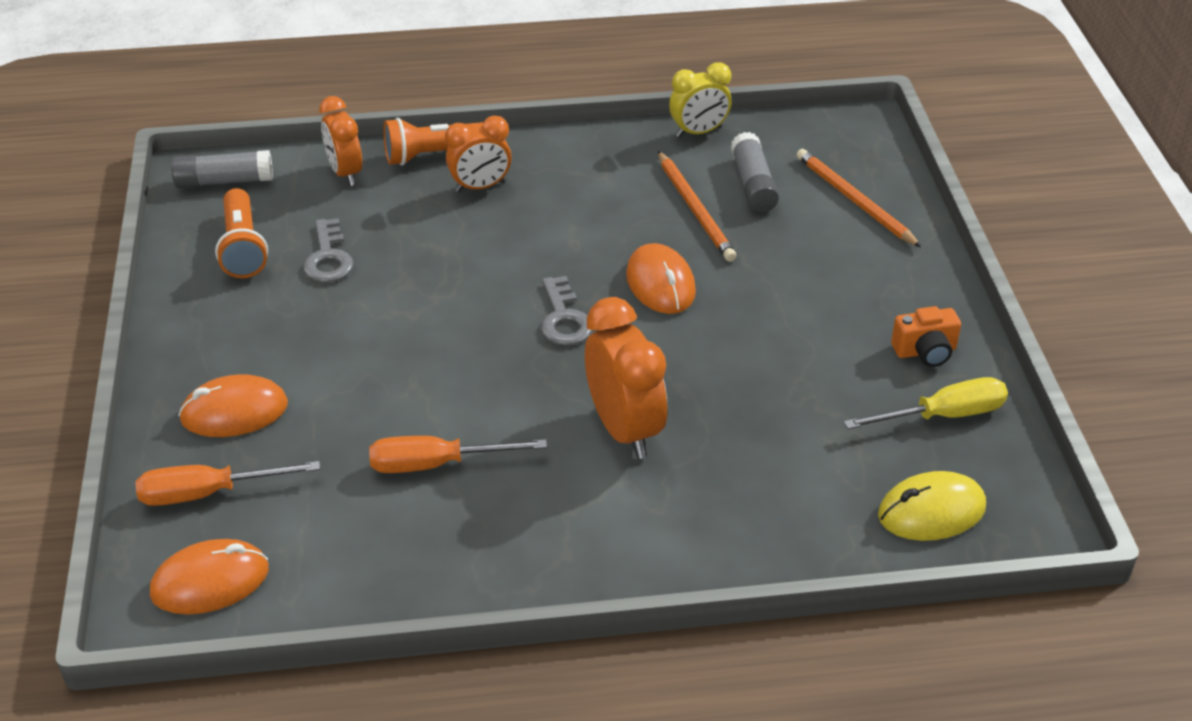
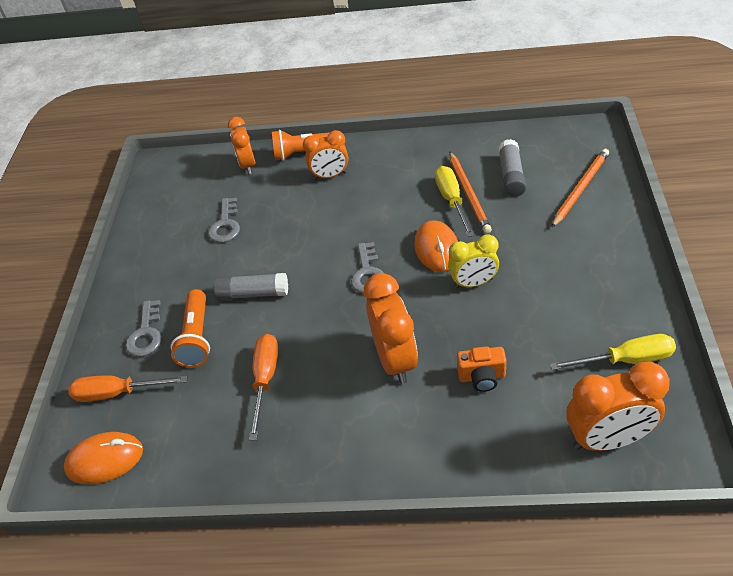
camera: 15 degrees right, 5 degrees up
(224, 181) = (173, 170): grey glue stick -> grey glue stick (252, 294)
(234, 412) = (146, 334): orange mouse -> grey key
(243, 248) = (175, 216): orange flashlight -> orange flashlight (197, 337)
(436, 464) = (265, 380): orange screwdriver -> orange screwdriver turned 90 degrees clockwise
(671, 219) = (452, 201): none -> yellow screwdriver
(698, 132) = (479, 137): yellow clock -> yellow clock (473, 283)
(854, 200) = (580, 188): orange pencil -> orange pencil turned 60 degrees clockwise
(925, 351) = (618, 307): orange camera -> orange camera (482, 377)
(931, 511) = (608, 439): yellow mouse -> orange clock

